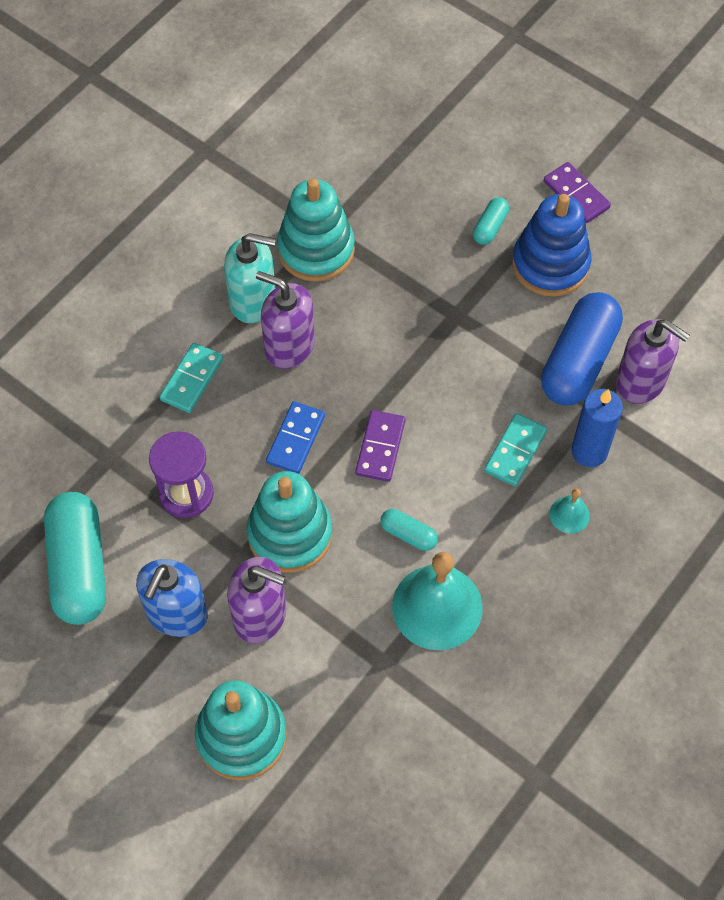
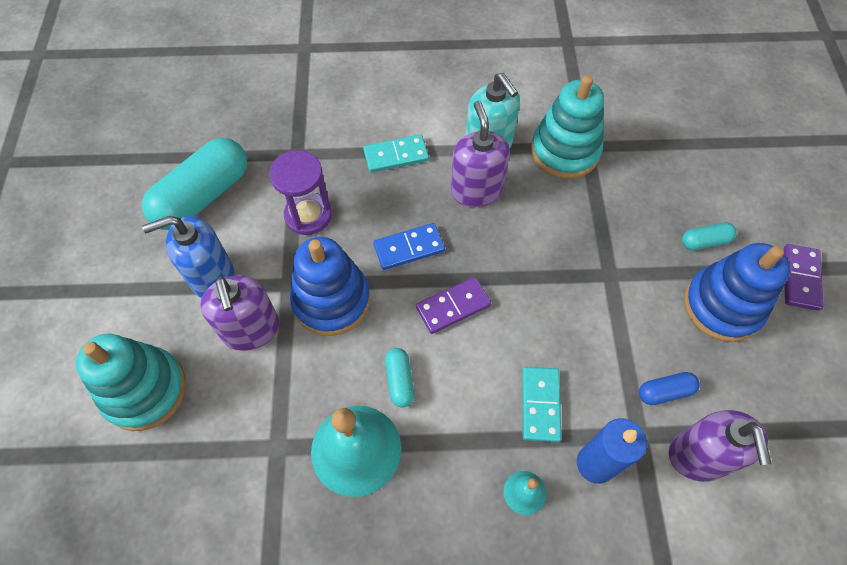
camera: 50 degrees right, 0 degrees up
(290, 534) = (331, 300): turquoise stacking toy -> blue stacking toy
(515, 451) = (540, 404): turquoise domino -> turquoise domino turned 75 degrees counterclockwise
(578, 361) = (665, 392): blue capsule -> blue capsule, size x0.45

